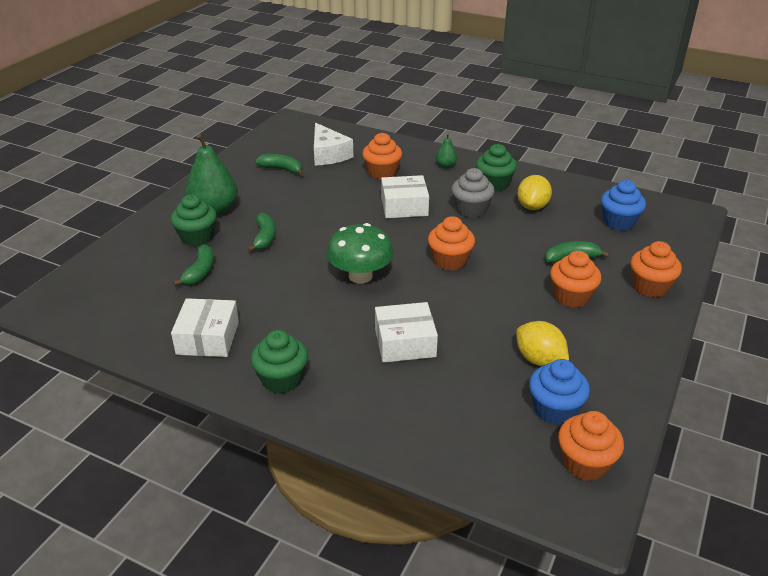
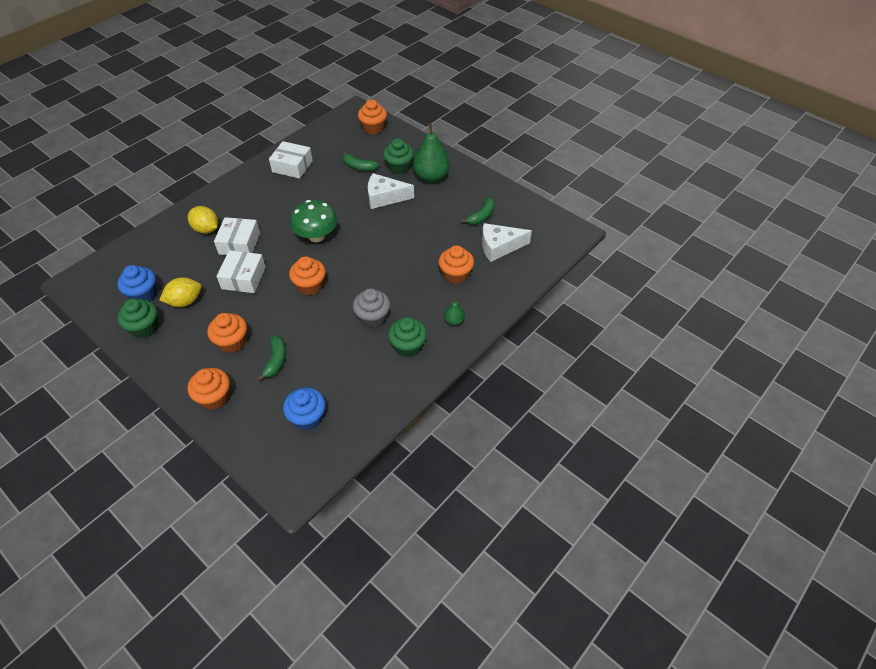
camera: 105 degrees right, 15 degrees up
(265, 238) = (384, 197): green banana -> white cheese
(281, 379) = (241, 190): green cupcake -> green cupcake (144, 328)
(404, 206) = (395, 277): white box -> white box (243, 278)
(532, 206) = (360, 362): yellow lemon -> yellow lemon (206, 229)
(585, 463) = (101, 293): orange cupcake -> orange cupcake (373, 128)

